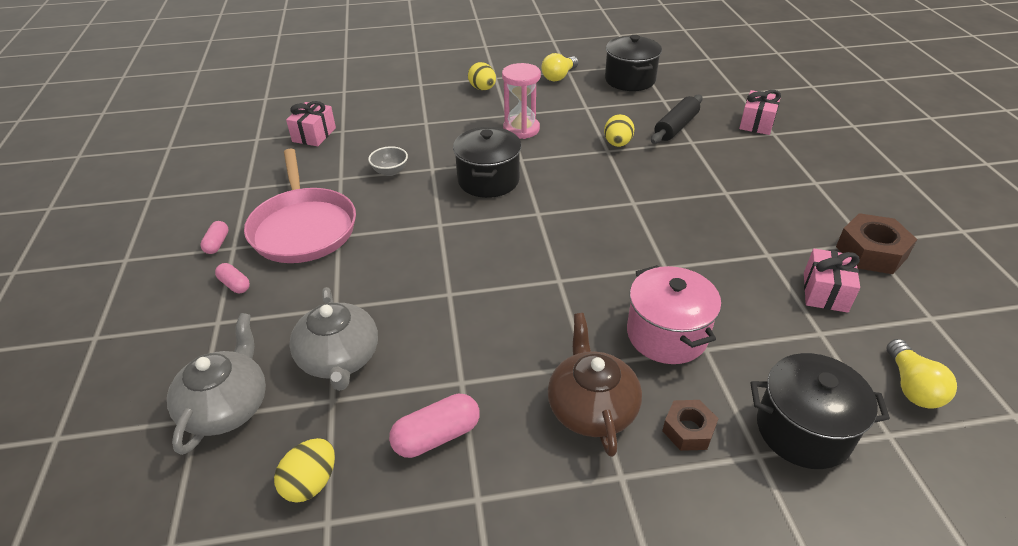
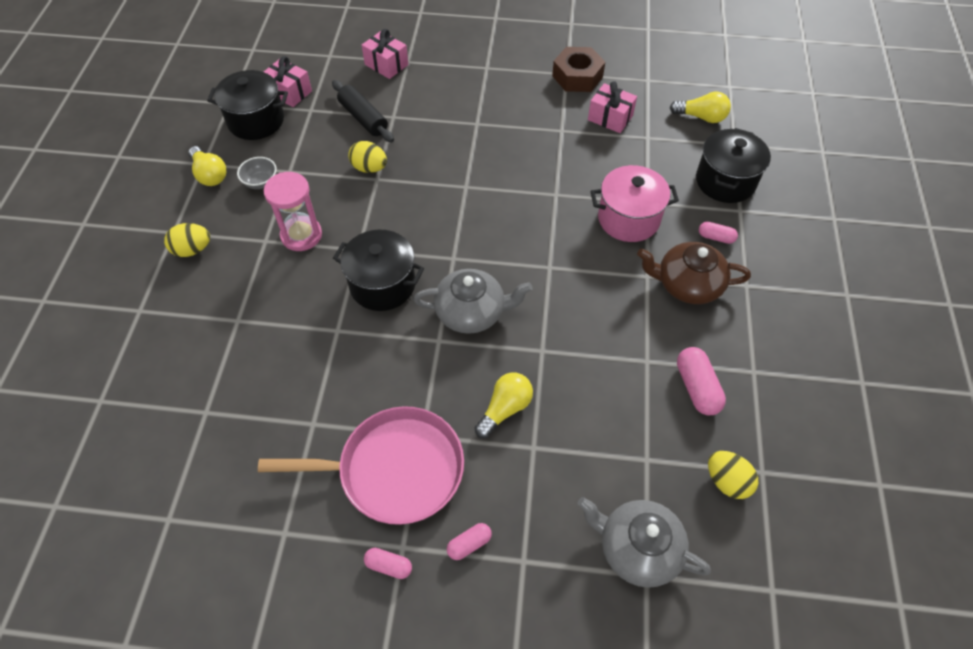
camera: 75 degrees left, 15 degrees up
(314, 135) = (198, 446): pink gift -> pink gift (289, 92)
(339, 358) = (600, 449): grey teapot -> grey teapot (471, 312)
(374, 280) = (505, 409): none -> yellow light bulb
(390, 171) = (323, 371): grey bowl -> grey bowl (261, 182)
(688, 430) = (716, 237): brown nut -> pink capsule

